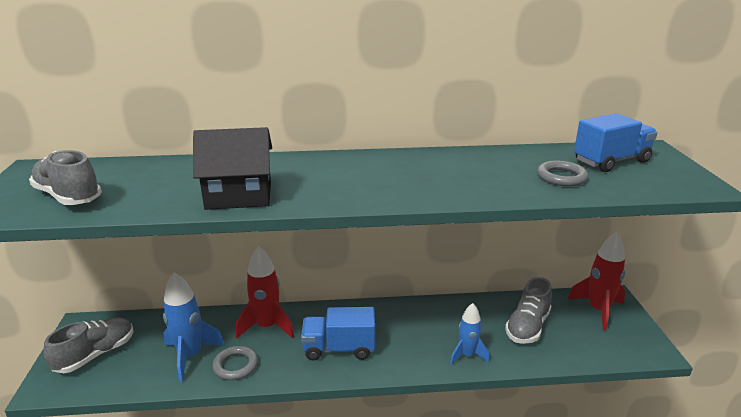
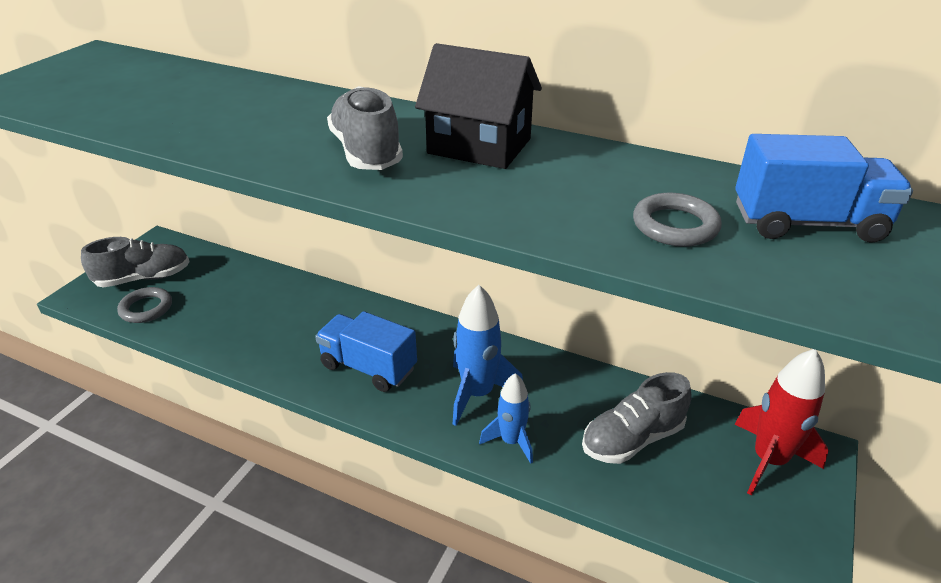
camera: 30 degrees right, 10 degrees up
(69, 197) = (78, 91): grey shoe -> grey shoe (366, 152)
(190, 356) = (219, 313): blue rocket -> blue rocket (477, 394)
(235, 365) = (249, 342): grey ring -> grey ring (146, 308)
(239, 196) = (223, 133): black house -> black house (479, 146)
(267, 326) = (317, 310): red rocket -> none

